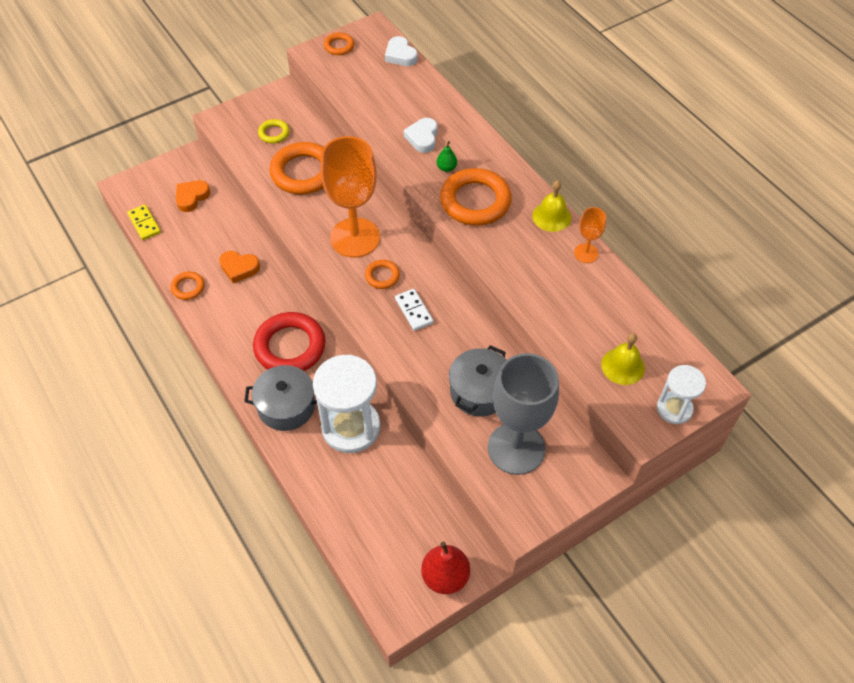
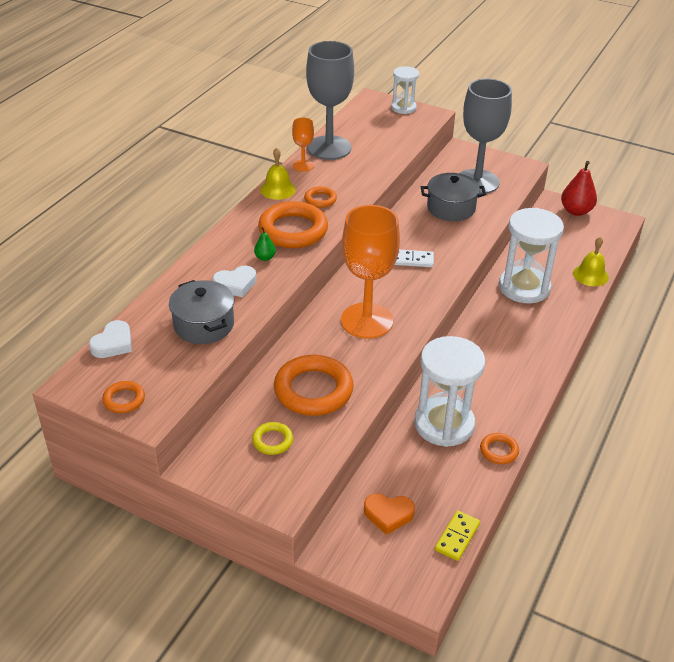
camera: 120 degrees left, 15 degrees down
(239, 268) = (444, 424): orange heart -> white hourglass
(286, 406) = (544, 328): grey pot -> grey pot (204, 325)
(290, 347) = (491, 350): red ring -> none
(382, 276) = (394, 289): orange ring -> orange ring (320, 200)
(414, 311) = (412, 260): white domino -> white domino turned 60 degrees clockwise
(611, 290) = (329, 148): none -> grey goblet
(623, 366) = (390, 130): yellow bell -> yellow bell (590, 275)

